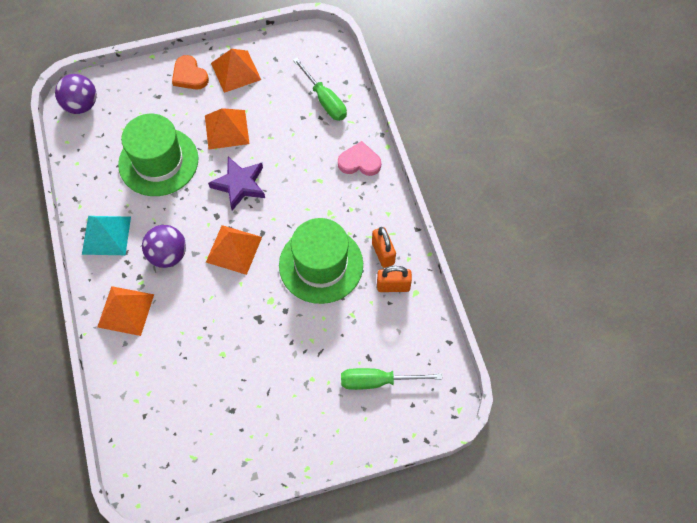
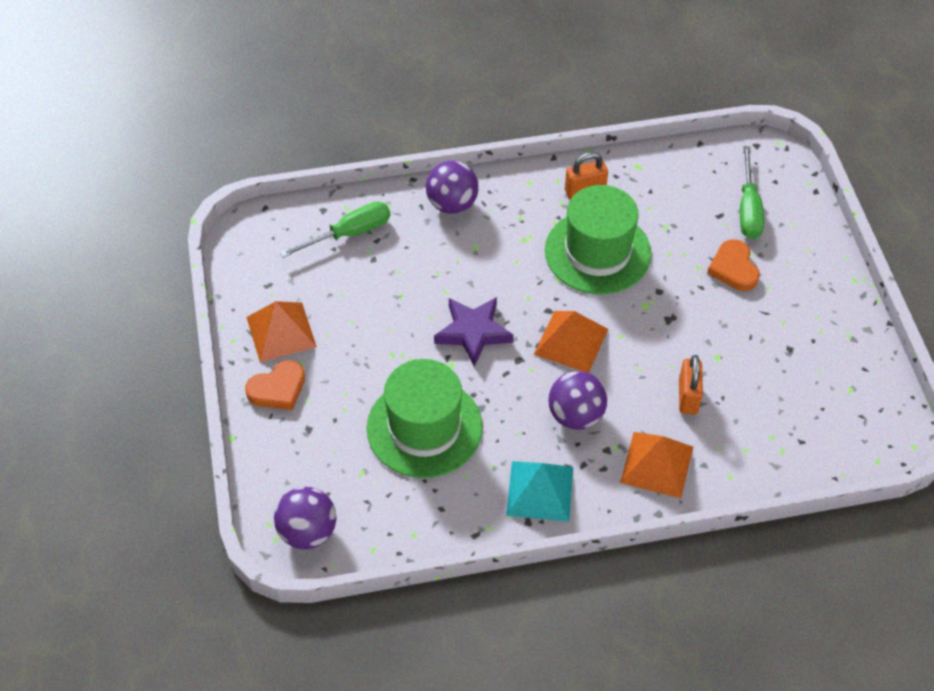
camera: 85 degrees left, 10 degrees down
(227, 129) = (380, 345): orange pyramid -> none
(312, 368) = (733, 268): none -> orange heart
(359, 162) = (452, 204): pink heart -> purple ball
(393, 286) = (629, 185): orange padlock -> orange padlock (688, 396)

